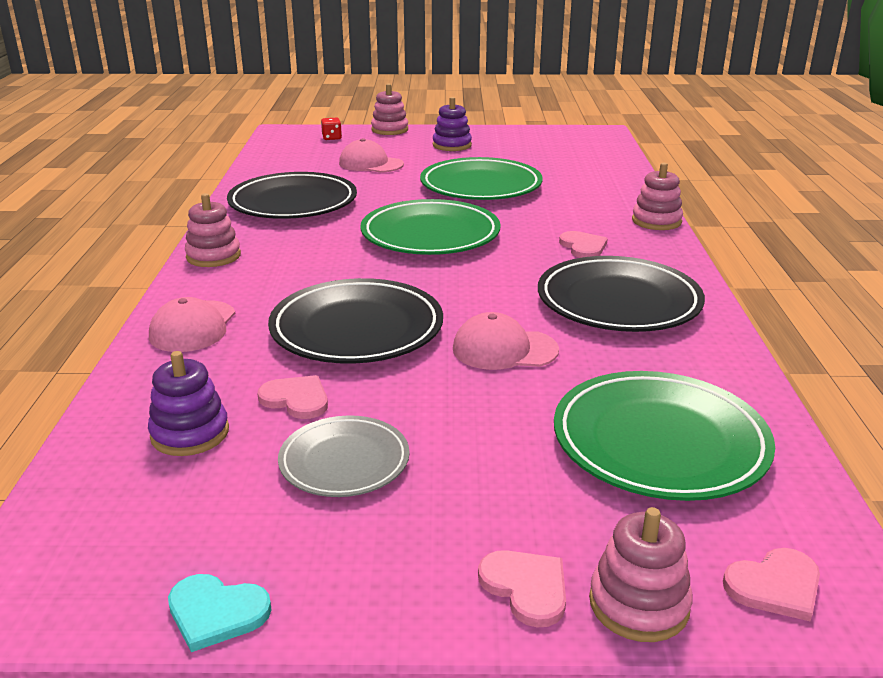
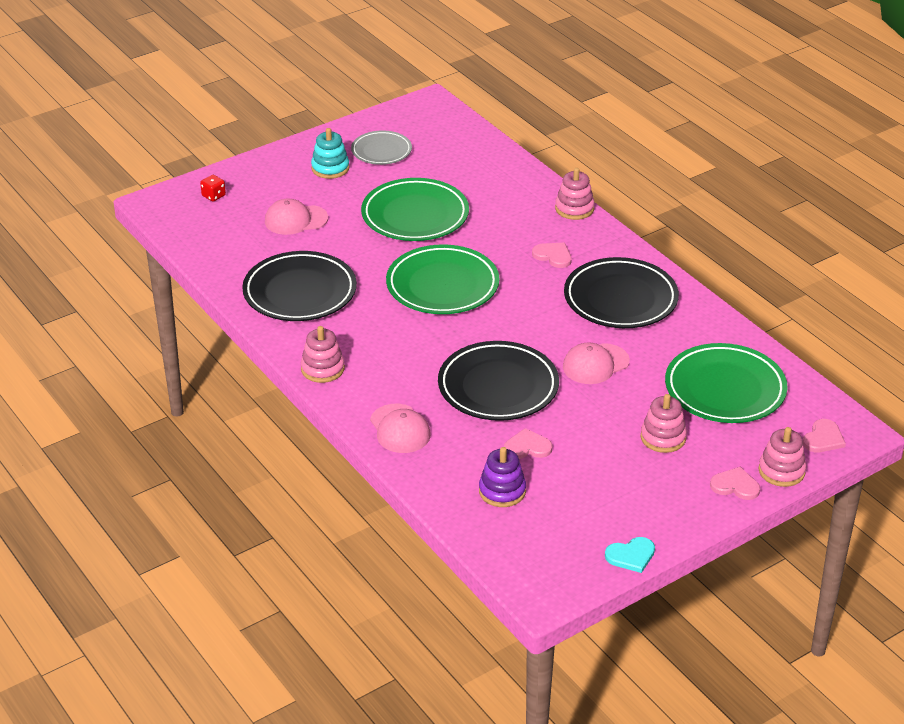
camera: 35 degrees left, 10 degrees up
(344, 462) = (596, 469): grey plate -> grey plate (381, 151)
(389, 130) = (248, 164): pink stacking toy -> pink stacking toy (663, 437)
(452, 145) = (330, 168): purple stacking toy -> turquoise stacking toy

